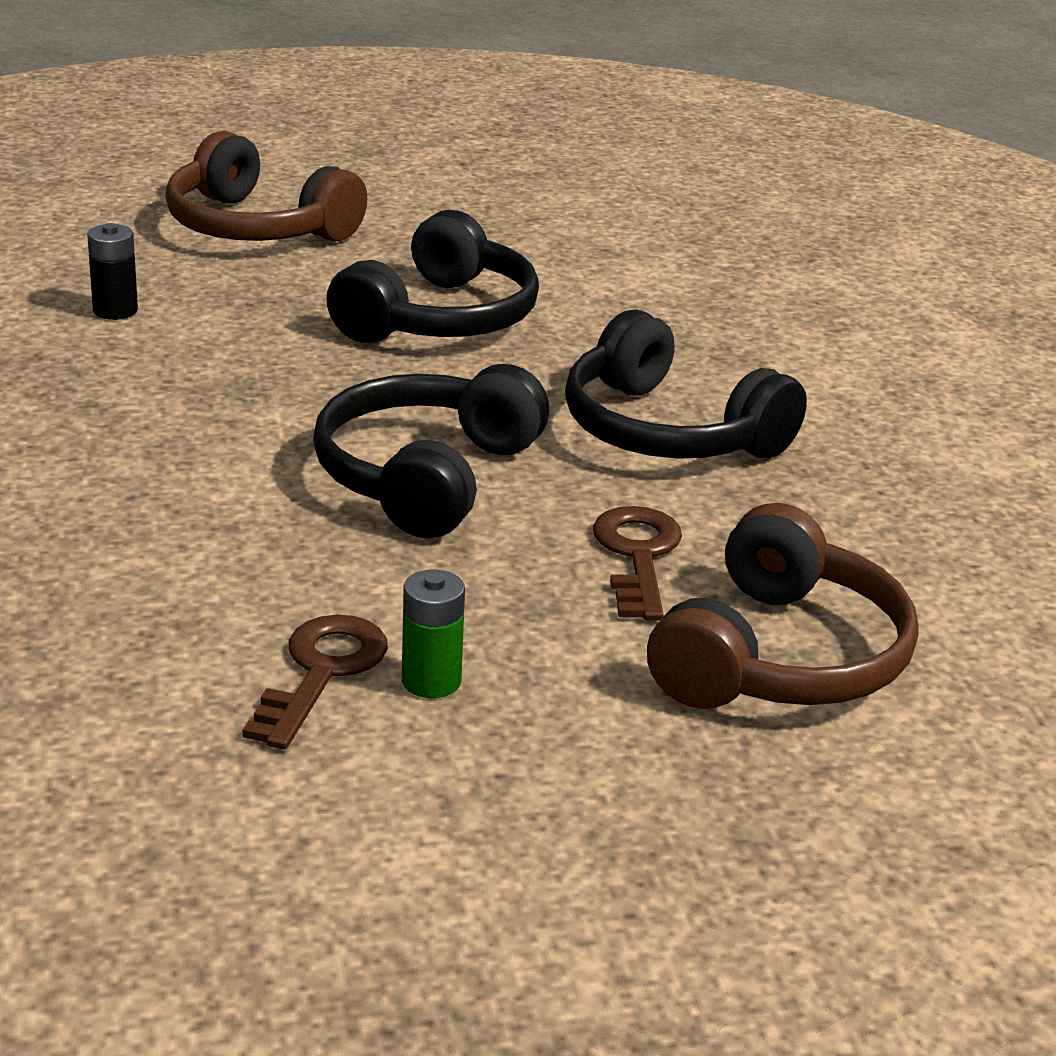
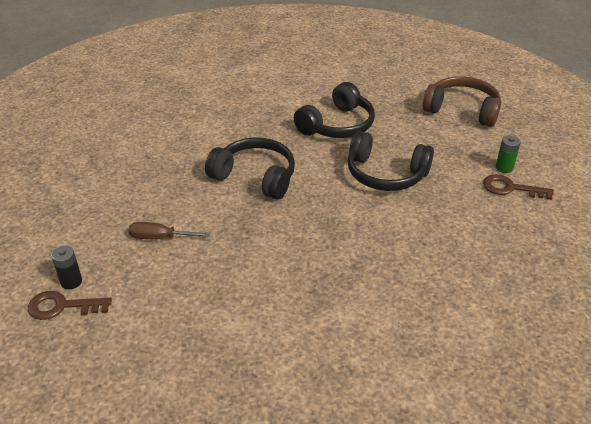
camera: 90 degrees left, 10 degrees up
(115, 310) = (261, 272): black battery -> black battery (71, 281)
(256, 227) = (159, 237): brown headphones -> brown screwdriver
(638, 556) = (420, 132): brown key -> brown key (62, 306)

